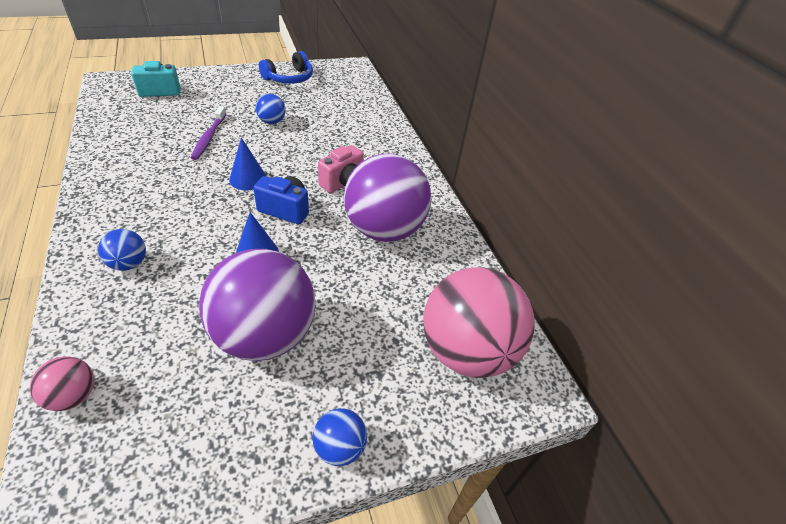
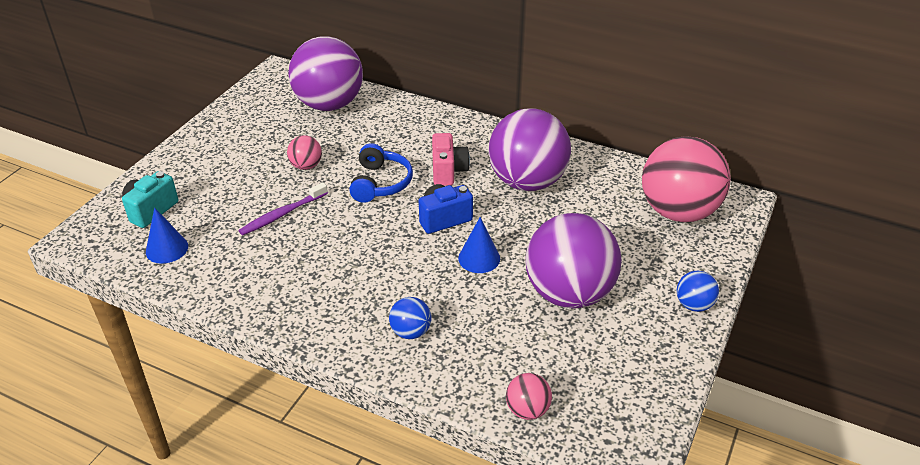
camera: 40 degrees left, 5 degrees down
(209, 137) = (282, 214): purple toothbrush -> purple toothbrush turned 90 degrees clockwise
(248, 179) = (376, 219): blue cone -> blue cone (167, 249)
(272, 121) = (306, 166): blue ball -> pink ball
(289, 78) = (244, 119): blue headphones -> blue headphones (380, 183)
(348, 98) = (329, 104): none -> purple ball

